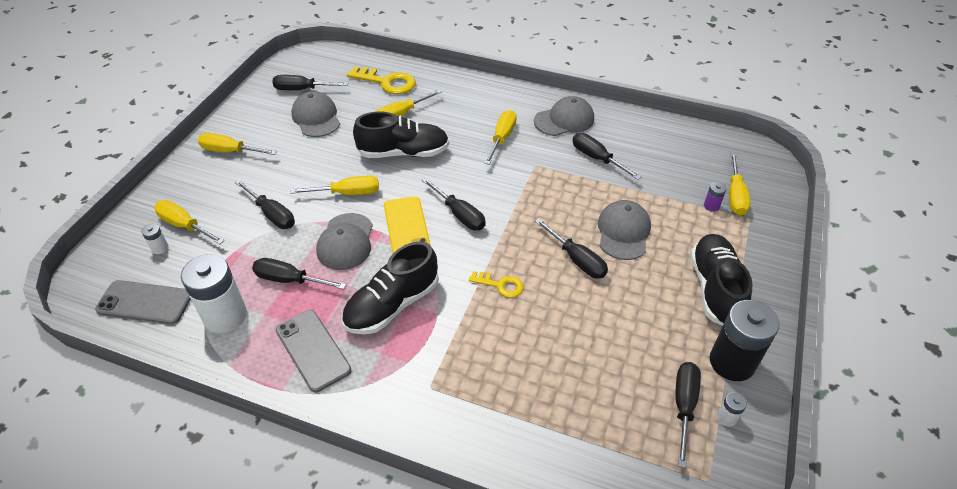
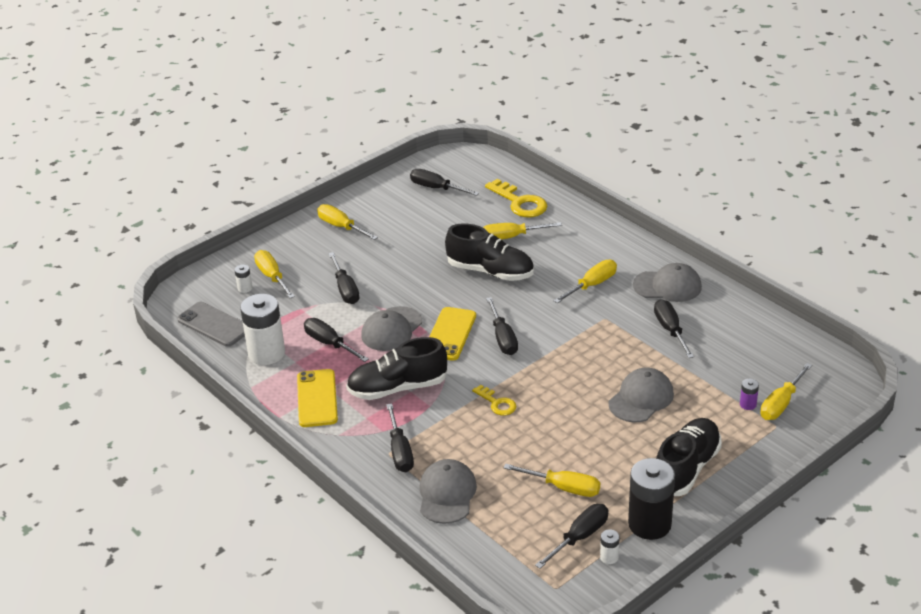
camera: 30 degrees right, 10 degrees down
(313, 350) = (317, 398): grey phone -> yellow phone
(316, 117) = (432, 218): grey cap -> grey cap (447, 494)
(348, 193) = (418, 291): yellow screwdriver -> yellow screwdriver (564, 488)
(577, 260) = (579, 406): black screwdriver -> black screwdriver (400, 452)

